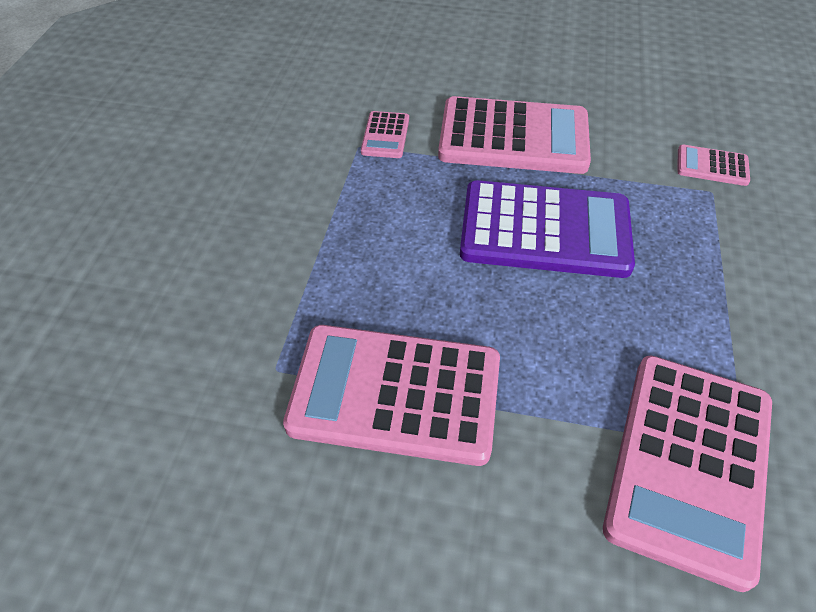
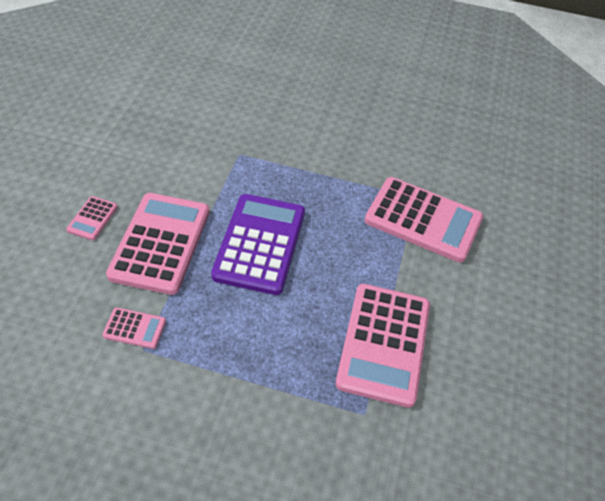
camera: 90 degrees left, 0 degrees up
(712, 166) = (217, 147): pink calculator -> pink calculator (92, 218)

